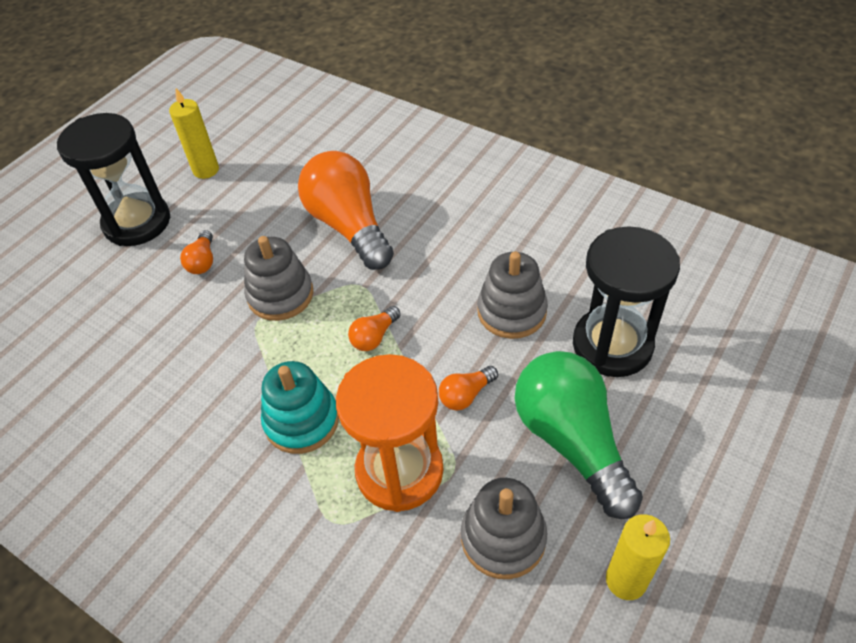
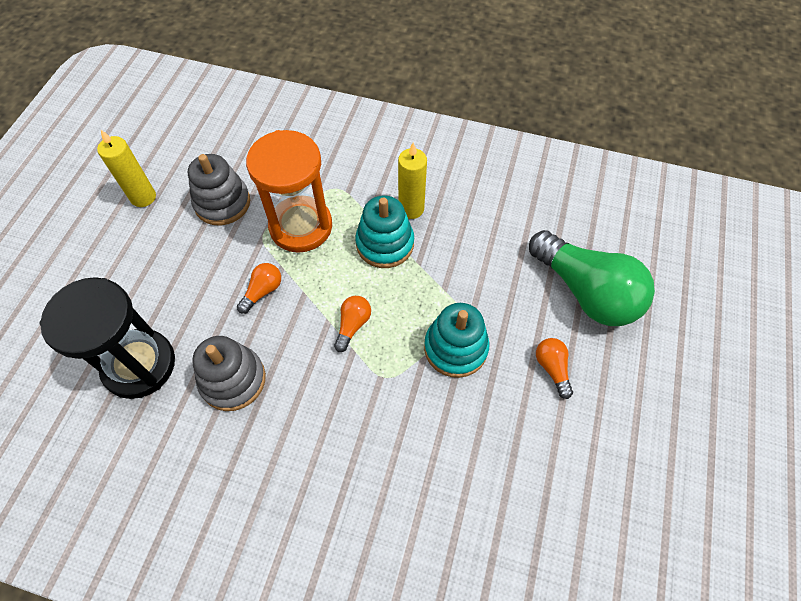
camera: 160 degrees right, 10 degrees up
(137, 222) = (654, 401): black hourglass -> none
(206, 170) = (636, 502): yellow candle -> yellow candle (411, 209)
(280, 295) = (455, 348): grey stacking toy -> turquoise stacking toy
(349, 226) = (425, 451): orange light bulb -> none
(571, 441) = (177, 274): green light bulb -> green light bulb (586, 292)

